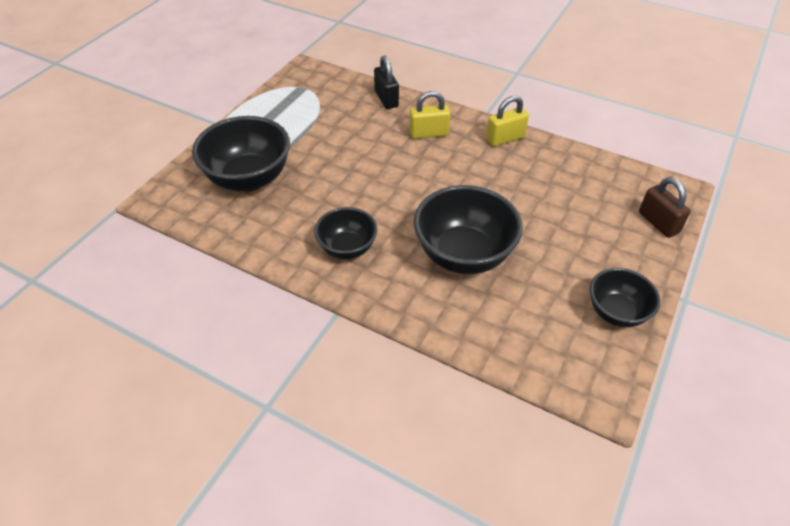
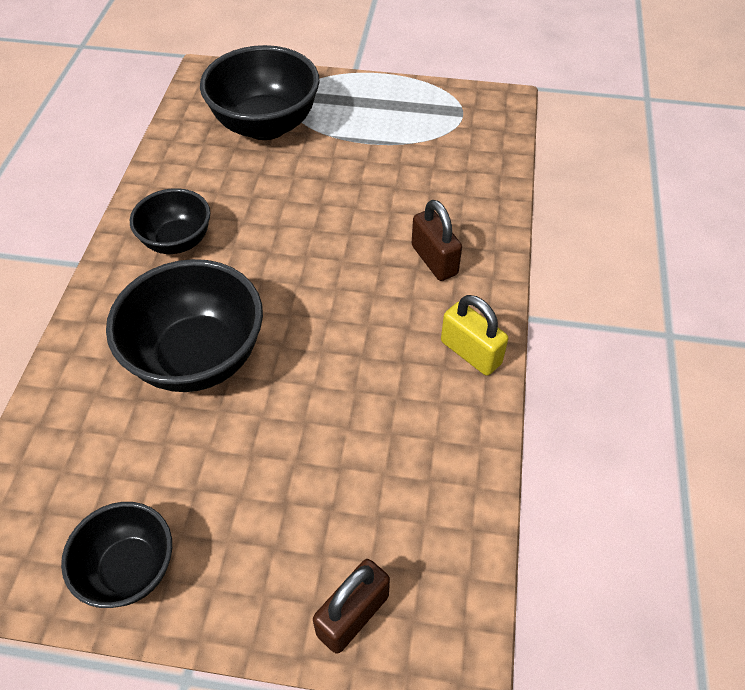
camera: 70 degrees right, 5 degrees up
(386, 99) = (487, 195): black padlock -> none
(429, 133) = (434, 260): yellow padlock -> brown padlock

